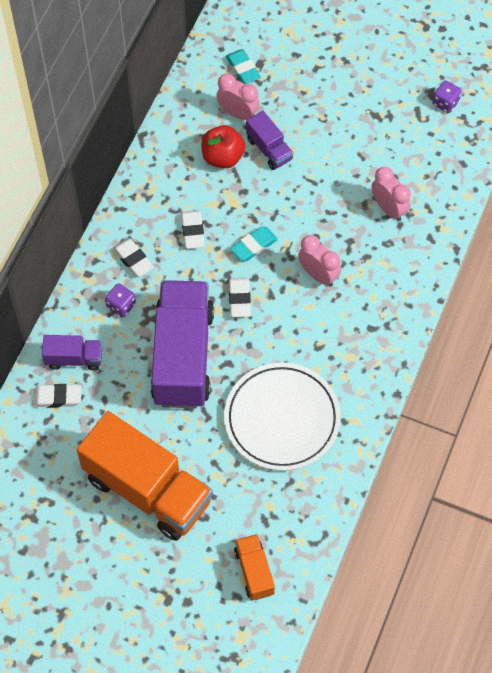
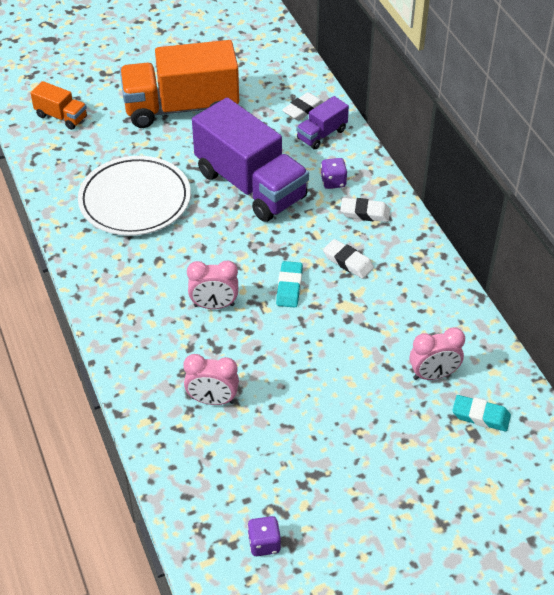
camera: 135 degrees right, 15 degrees down
(223, 157) = (398, 331): red apple -> none
(239, 299) = (255, 246): white eraser -> none
(269, 149) = (370, 367): purple truck -> none

